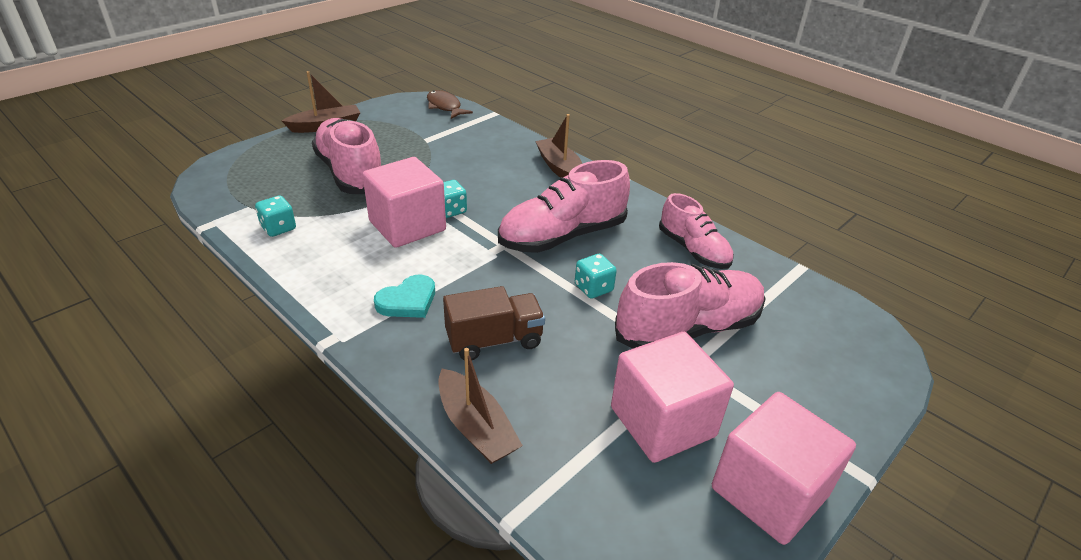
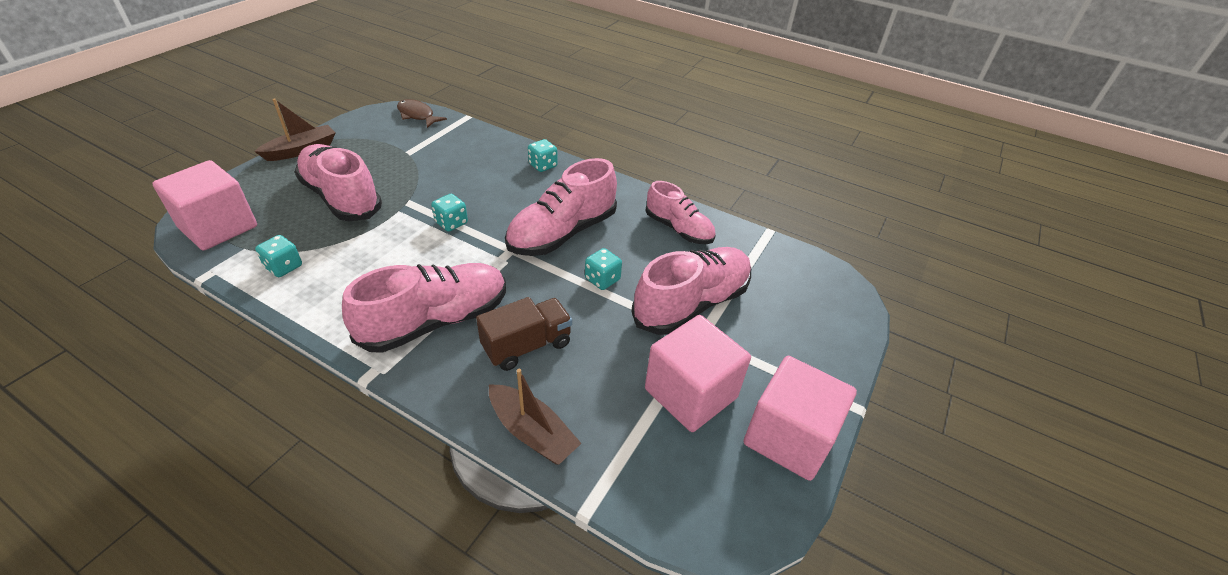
camera: 15 degrees left, 5 degrees up
(407, 226) = (414, 245): pink cube -> pink cube (218, 227)
(408, 301) = (436, 321): turquoise heart -> pink shoe
(559, 168) = (543, 165): brown boat -> turquoise dice

